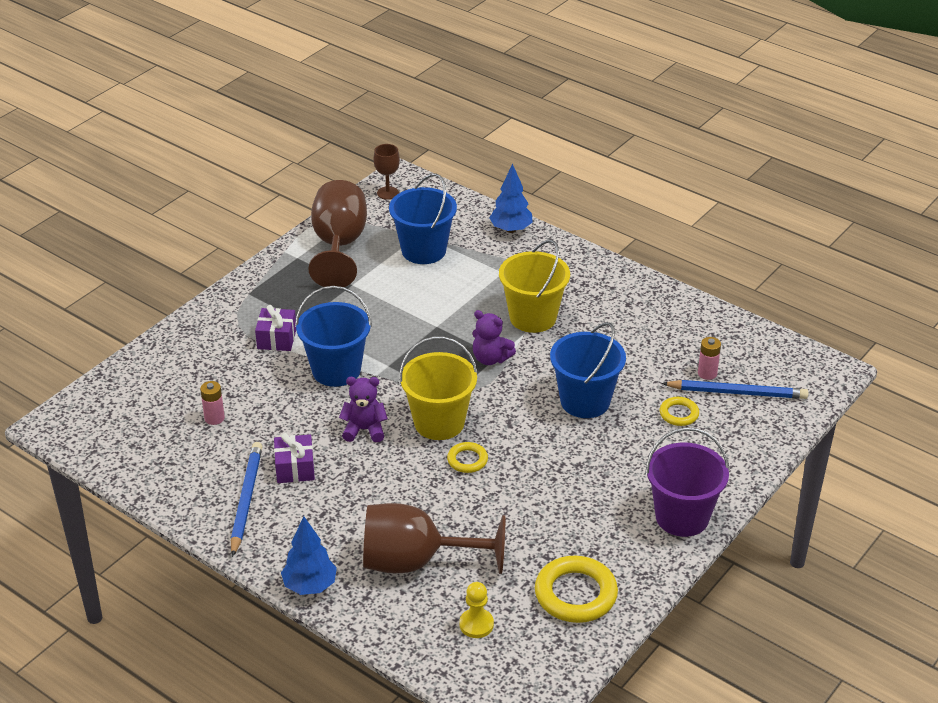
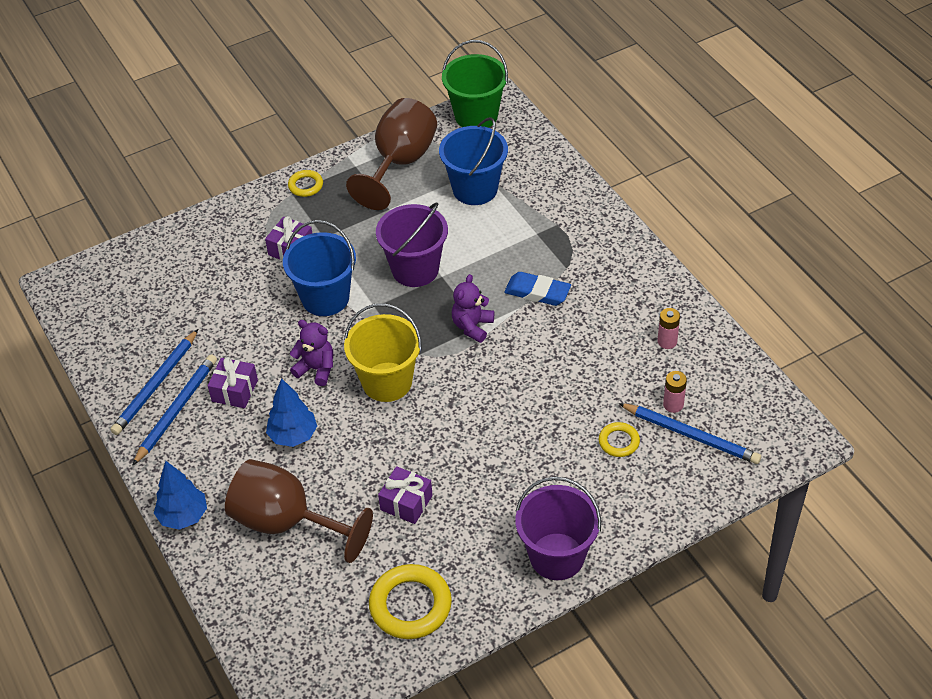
camera: 25 degrees right, 10 degrees up
(211, 484) = (156, 385): none -> blue pencil
(214, 418) = (194, 317): pink battery -> pink battery (667, 341)
(387, 193) = (476, 116): brown goblet -> green bucket
(408, 327) = (415, 269): none -> purple bucket
(467, 460) = (390, 430): yellow ring -> yellow ring (305, 185)
(476, 624) = (304, 606): yellow pawn -> none
(490, 358) = (472, 326): purple teddy bear -> purple teddy bear turned 60 degrees clockwise
(511, 229) = (571, 187): blue tree -> blue tree (293, 436)
(519, 514) = (406, 503): none -> purple gift
(533, 317) = (537, 292): yellow bucket -> blue eraser
(585, 401) = (535, 400): blue bucket -> none

